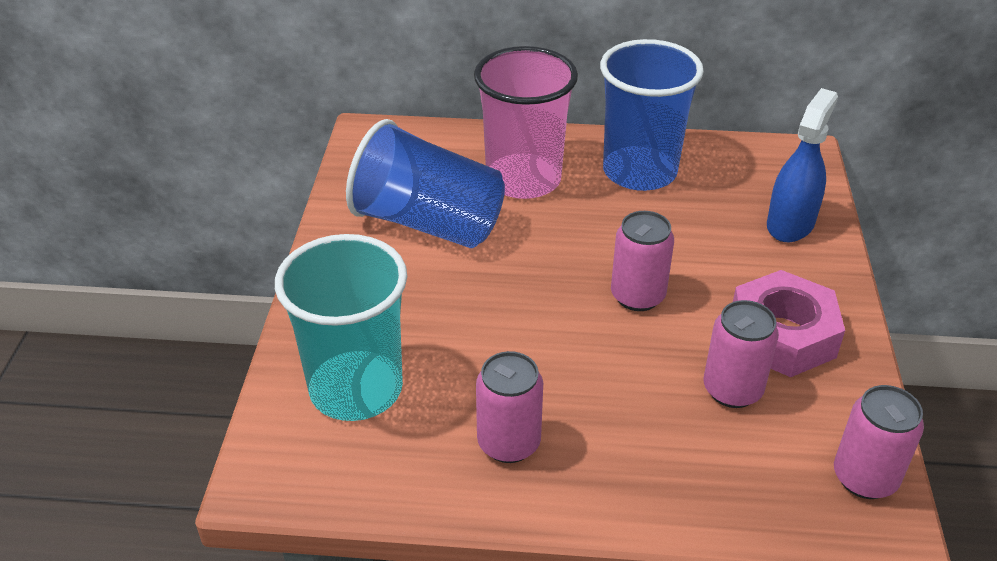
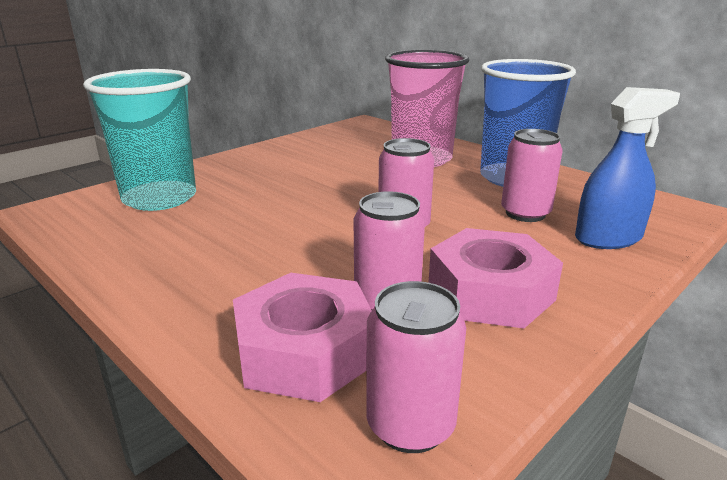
camera: 40 degrees right, 15 degrees down
(428, 223) = (330, 157): blue cup -> none
(509, 443) = (182, 254): pink can -> pink can (525, 213)
(742, 469) = (305, 351): none -> pink nut

